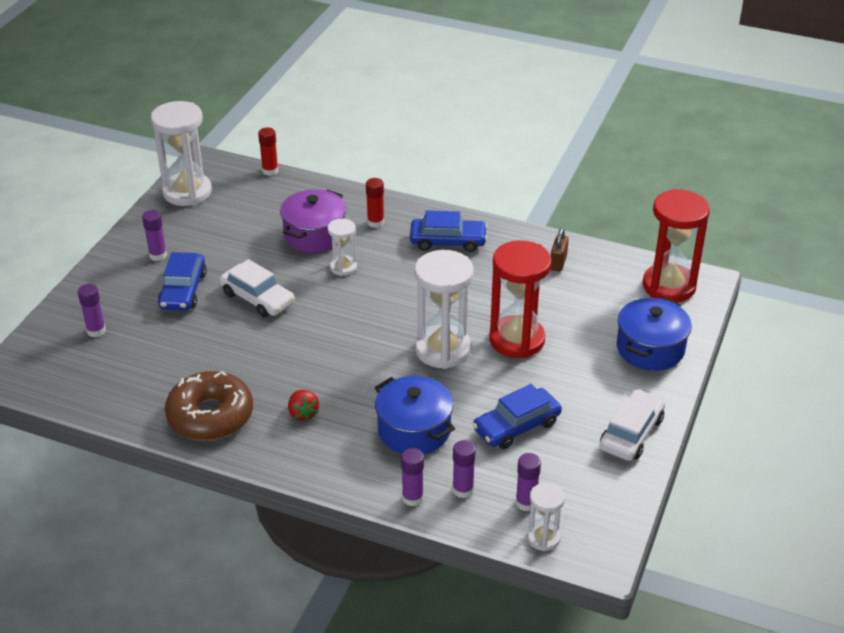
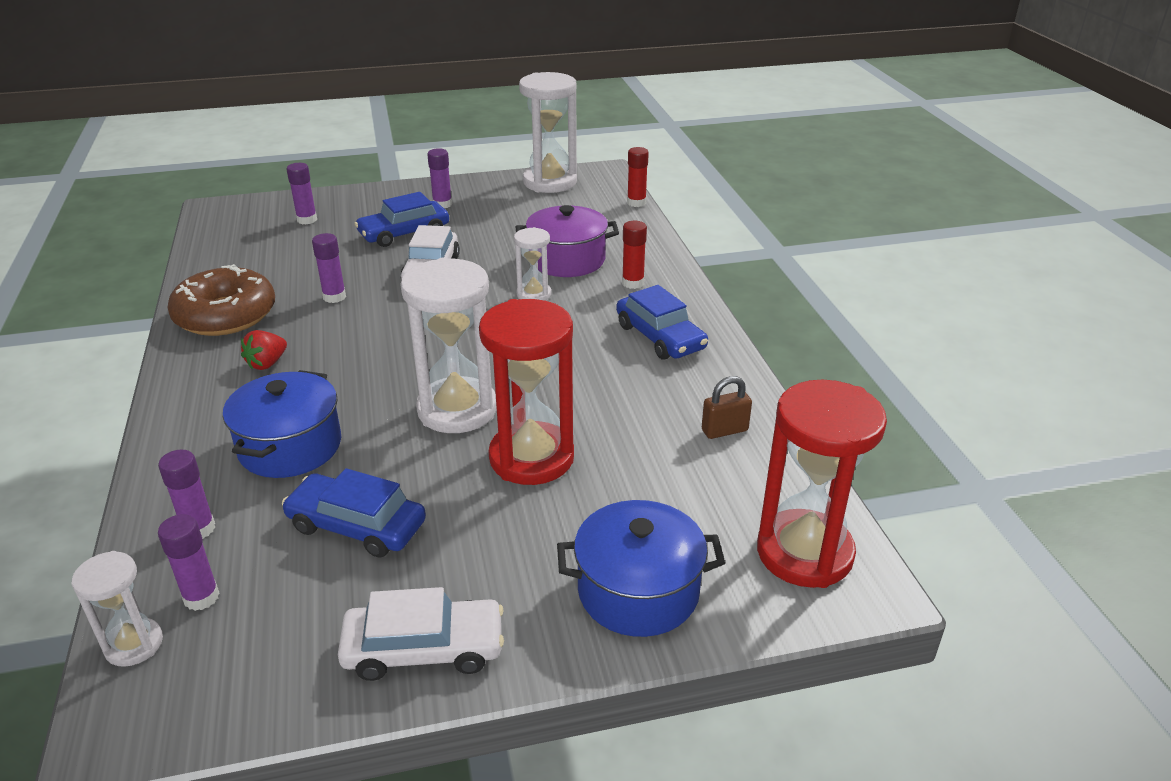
camera: 55 degrees right, 5 degrees down
(412, 498) = (162, 494): purple glue stick -> purple glue stick (334, 297)

